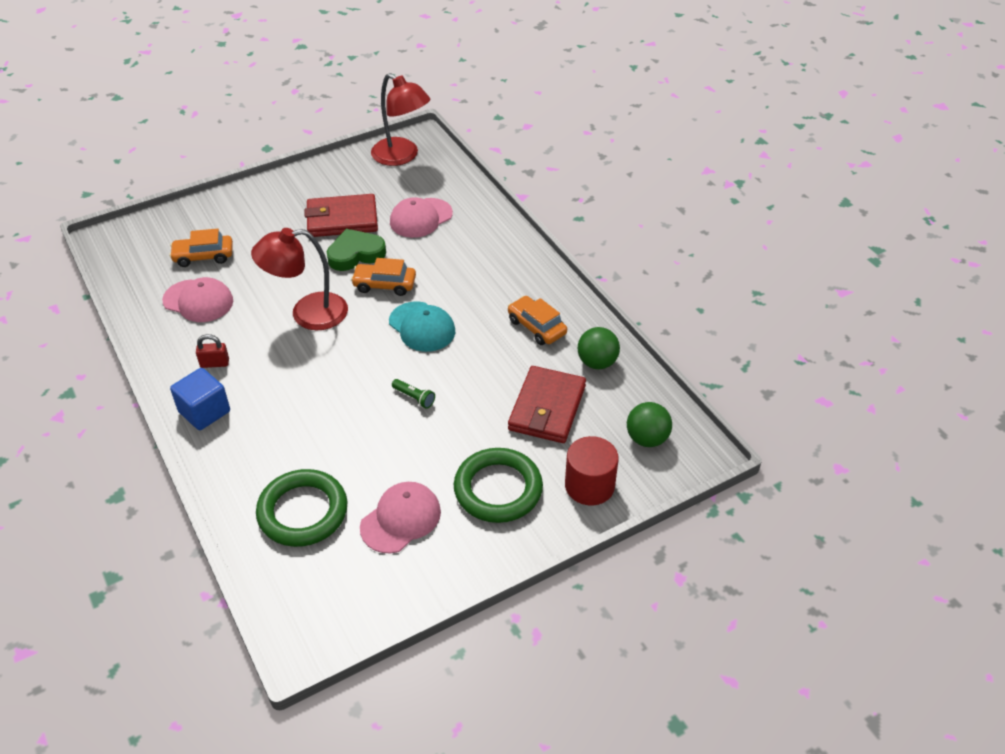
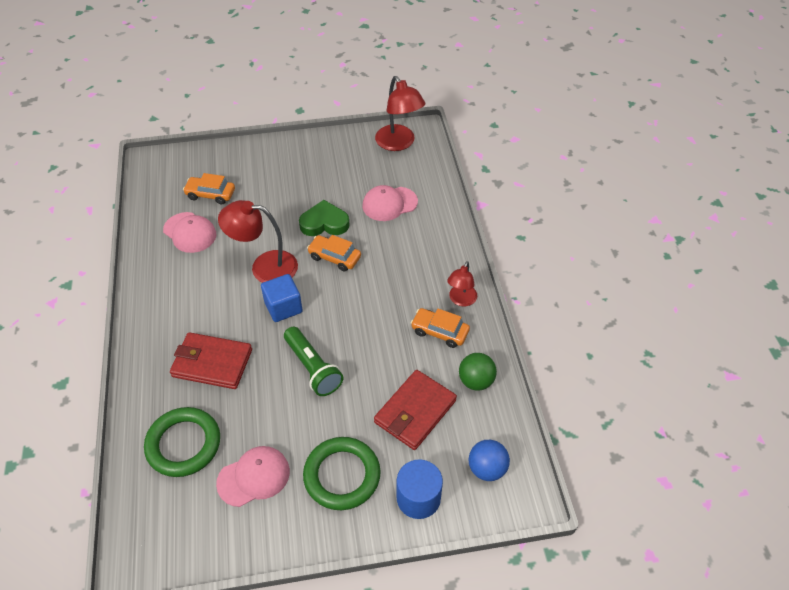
camera: 20 degrees right, 5 degrees up
(204, 412) = (152, 331): blue cube -> blue cube (283, 307)
(214, 363) = (177, 291): red padlock -> none
(342, 219) = (327, 189): red wallet -> red wallet (212, 363)
(414, 398) = (312, 368): green flashlight -> green flashlight, size x2.05
(422, 327) = (347, 304): turquoise cap -> none
(536, 327) = (439, 332): orange car -> orange car turned 45 degrees counterclockwise
(544, 291) = (461, 300): none -> red lamp
(589, 485) = (418, 498): red cylinder -> blue cylinder
(647, 439) = (487, 469): green ball -> blue ball

